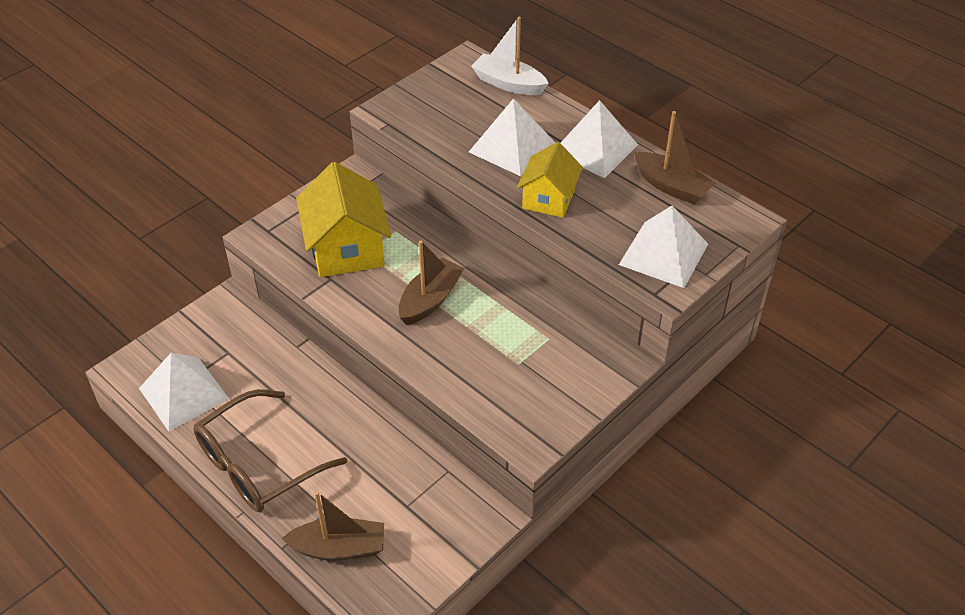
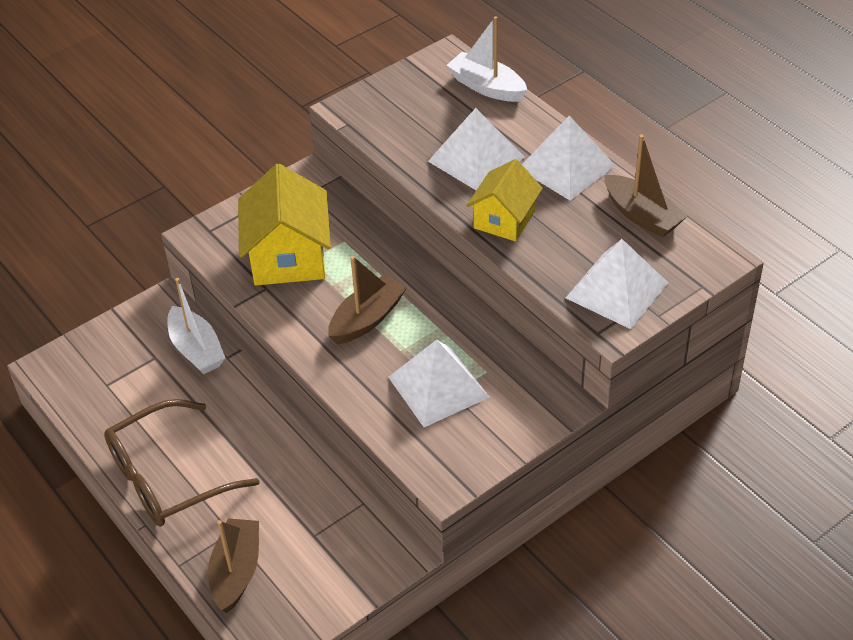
camera: 10 degrees right, 0 degrees up
(184, 393) = (103, 396): white pyramid -> white pyramid (438, 386)
(266, 342) = (196, 349): none -> white boat
(339, 548) = (236, 571): brown boat -> brown boat turned 90 degrees counterclockwise

